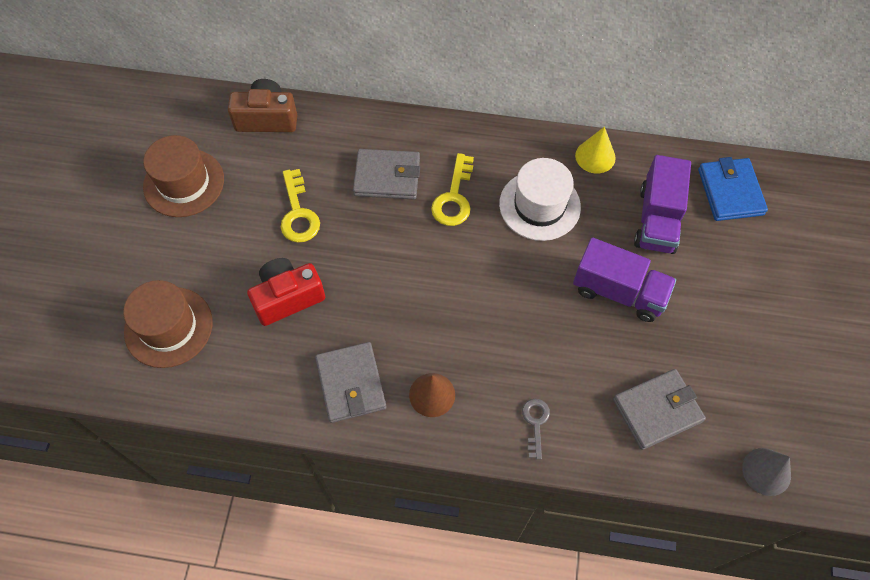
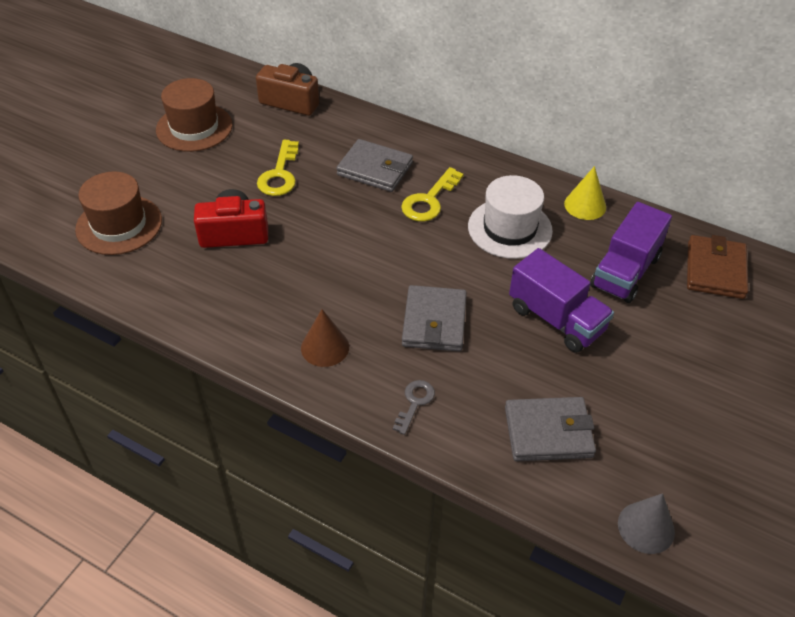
camera: 20 degrees right, 15 degrees down
(351, 384) = (253, 315): grey wallet -> grey wallet (434, 322)
(730, 192) = (715, 270): blue wallet -> brown wallet

